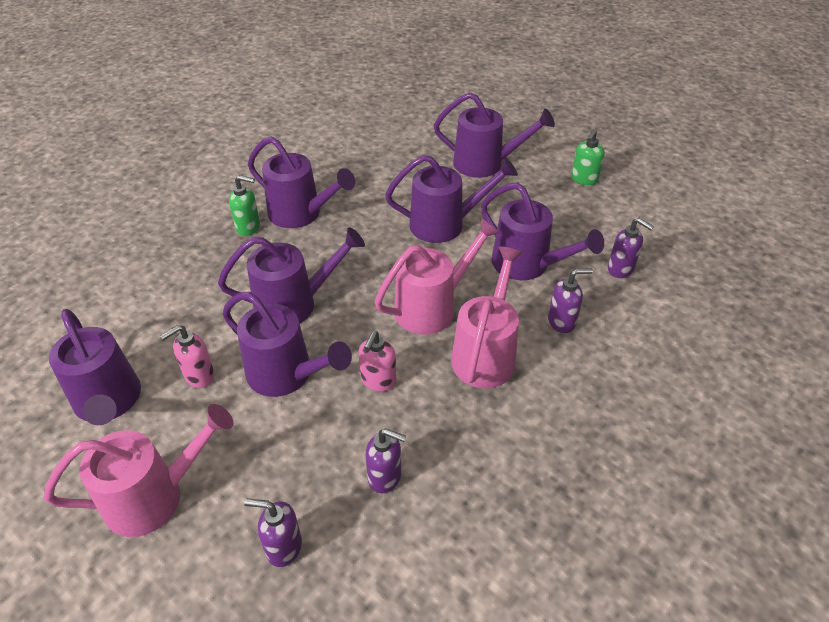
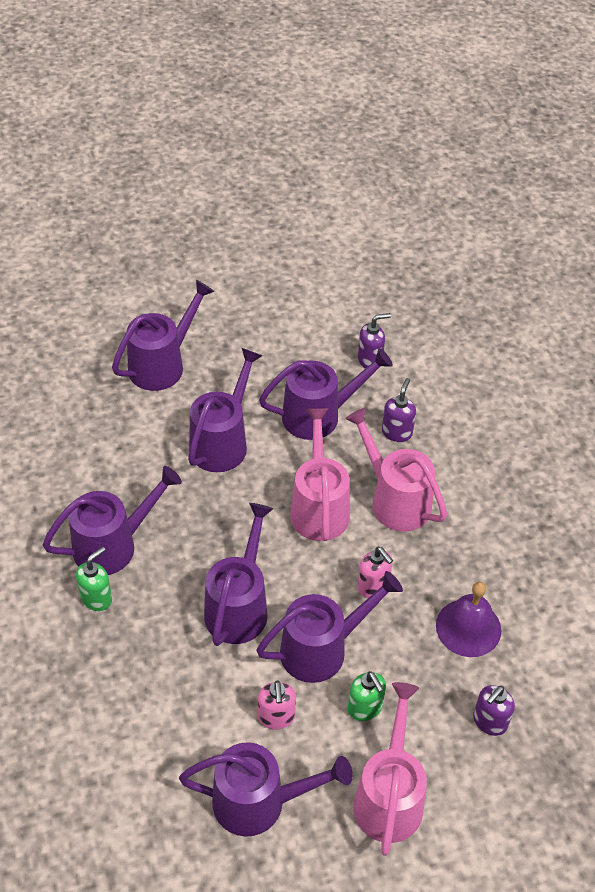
camera: 60 degrees left, 5 degrees up
(385, 477) = (468, 627): purple soap dispenser -> purple bell
(584, 179) = (245, 311): green soap dispenser -> green soap dispenser (365, 708)

